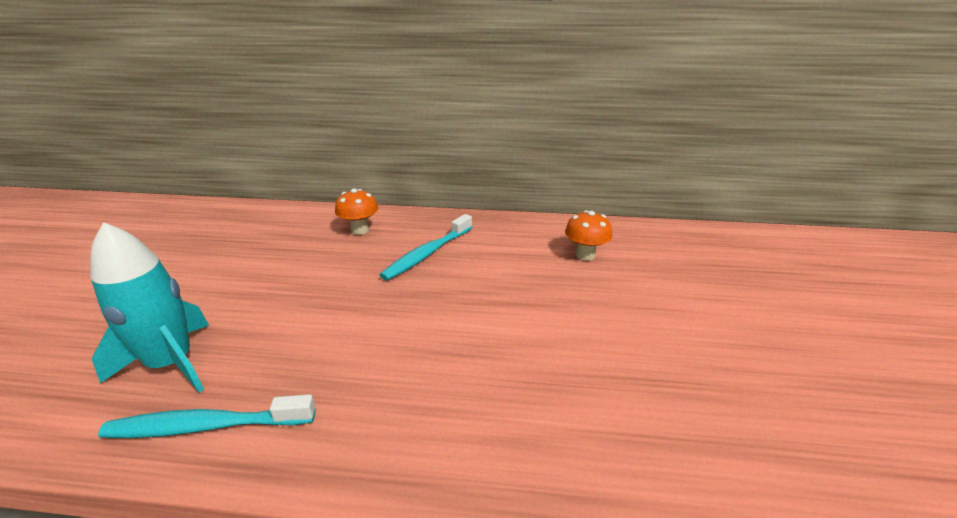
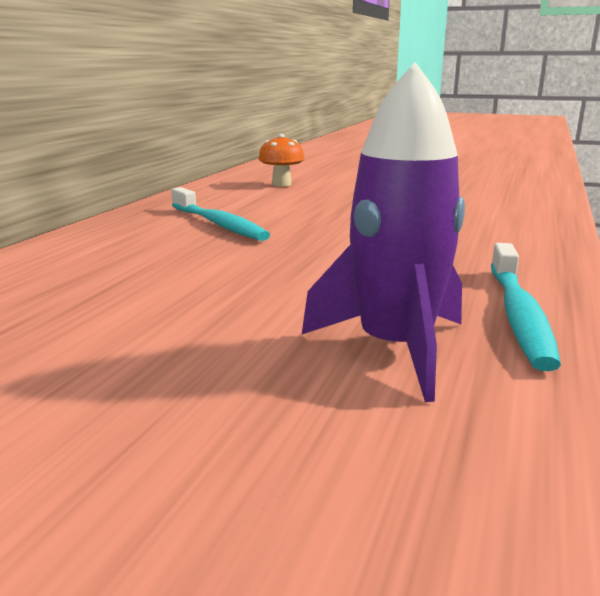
camera: 75 degrees left, 10 degrees down
(171, 363) = (395, 349): turquoise rocket -> purple rocket
(359, 230) = (103, 249): orange mushroom -> none

